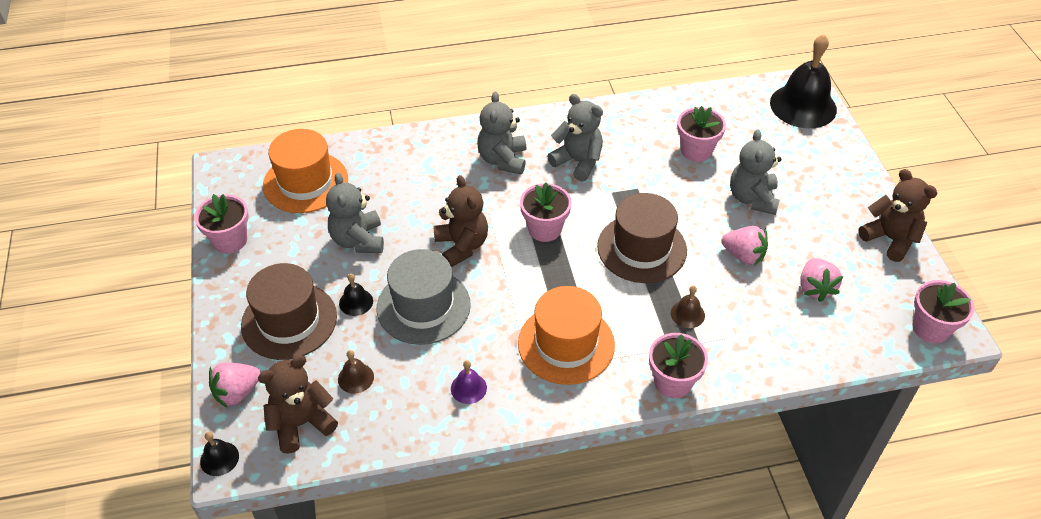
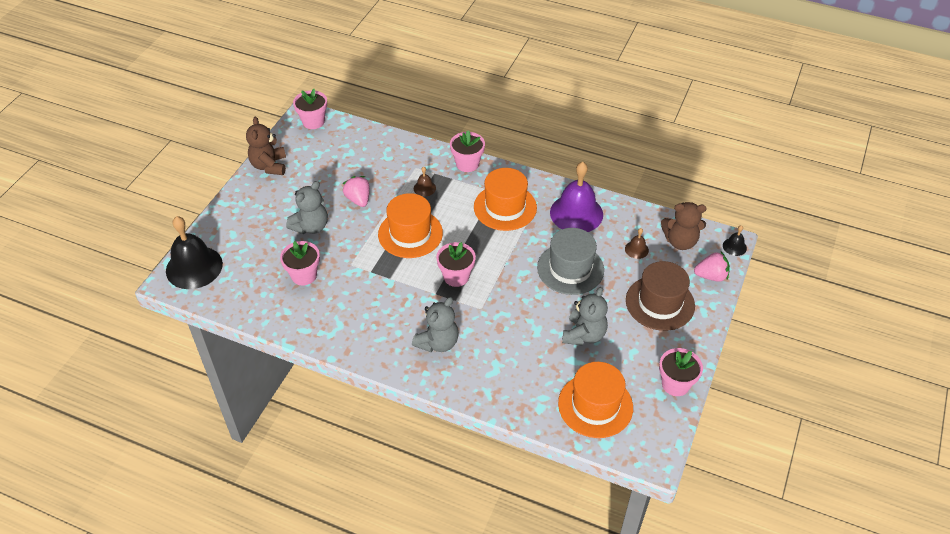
camera: 145 degrees left, 0 degrees up
(356, 302) = (611, 293): black bell -> none
(462, 246) = (518, 294): brown teddy bear -> none
(468, 388) = (576, 213): purple bell -> purple bell, size x2.31
(578, 162) = (388, 311): grey teddy bear -> none
(642, 248) = (410, 233): brown hat -> orange hat
(815, 288) = (343, 165): pink strawberry -> none

